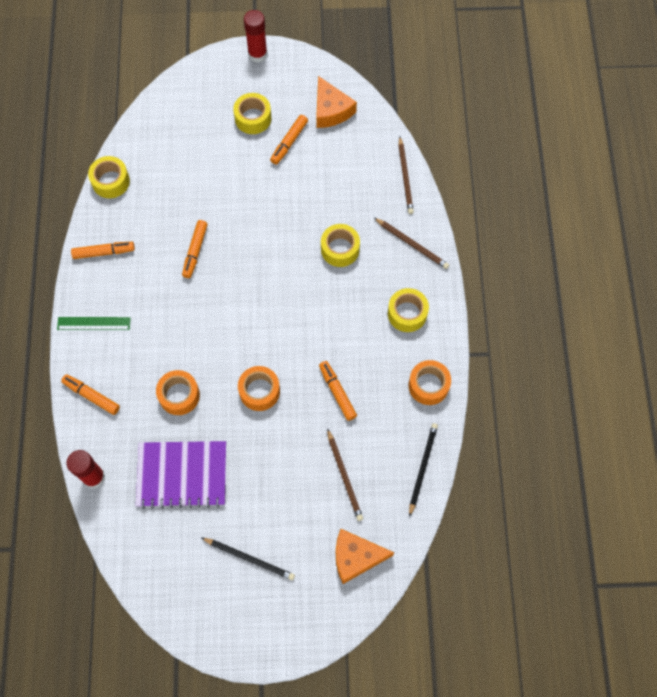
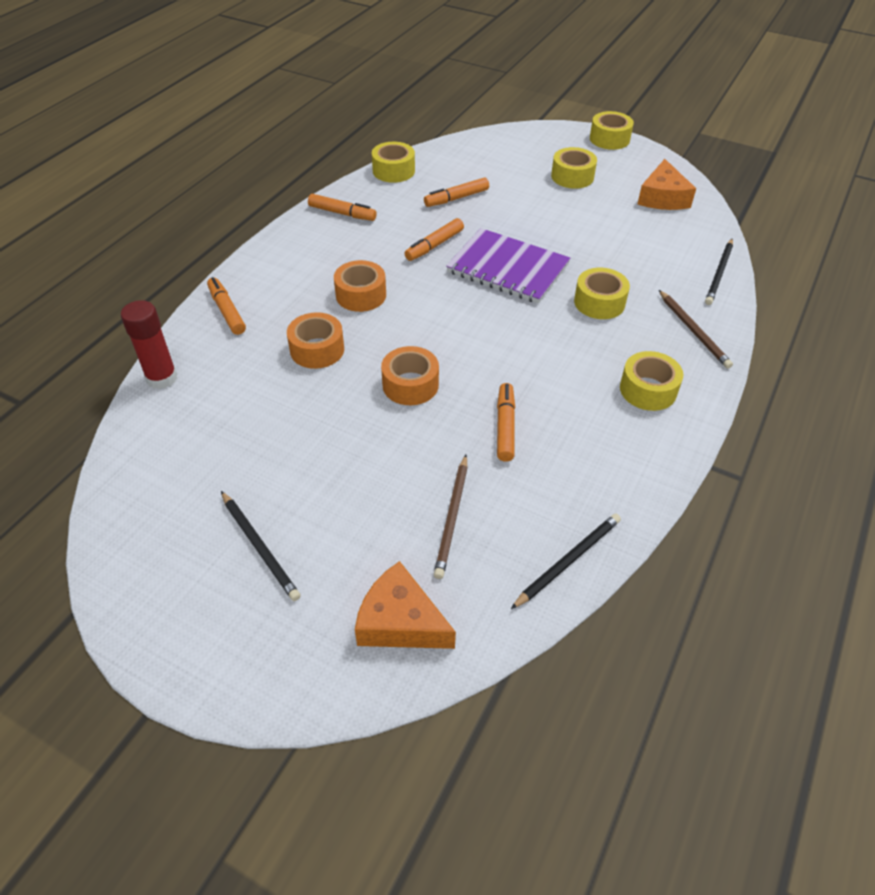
camera: 30 degrees right, 20 degrees down
(94, 323) = (283, 258): green ruler -> none
(182, 475) = (256, 421): purple notebook -> purple notebook (507, 268)
(257, 54) = (609, 139): red glue stick -> yellow tape
(289, 142) = (599, 204): orange marker -> orange marker (456, 198)
(405, 177) = (719, 274): brown pencil -> black pencil
(428, 385) = (633, 473): orange tape -> orange tape (361, 295)

